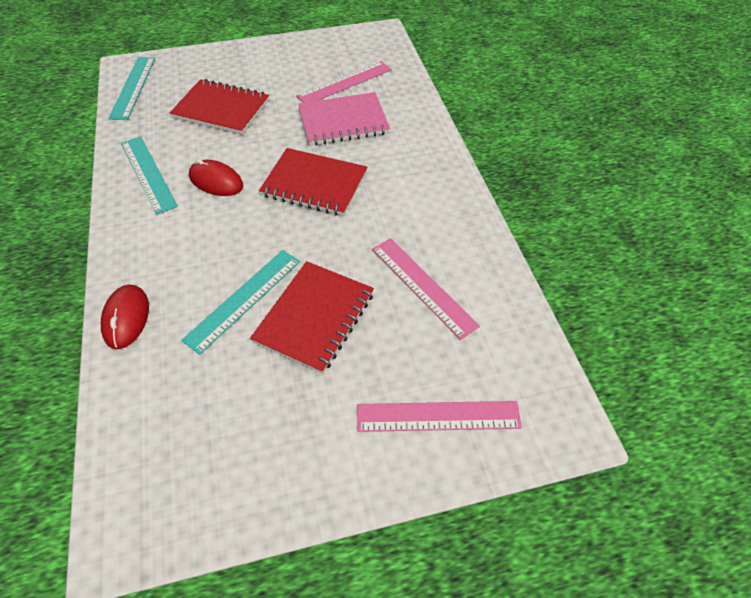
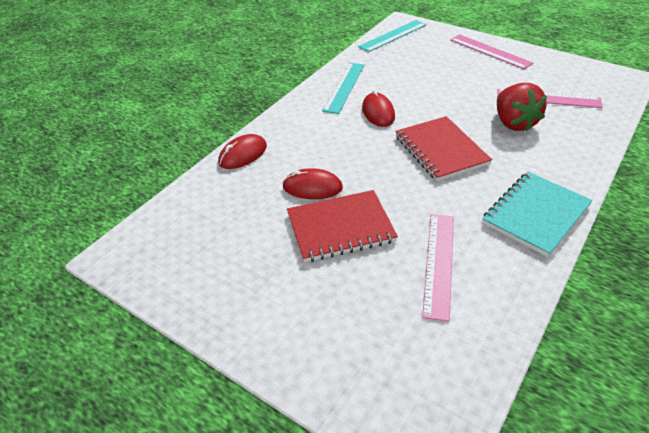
camera: 50 degrees right, 10 degrees down
(221, 109) = (433, 73): red notebook -> none
(243, 299) = (312, 187): turquoise ruler -> red mouse
(343, 122) = (513, 123): pink notebook -> red strawberry
(438, 416) = (343, 349): pink ruler -> pink ruler (490, 51)
(441, 194) = (535, 214): none -> turquoise notebook

